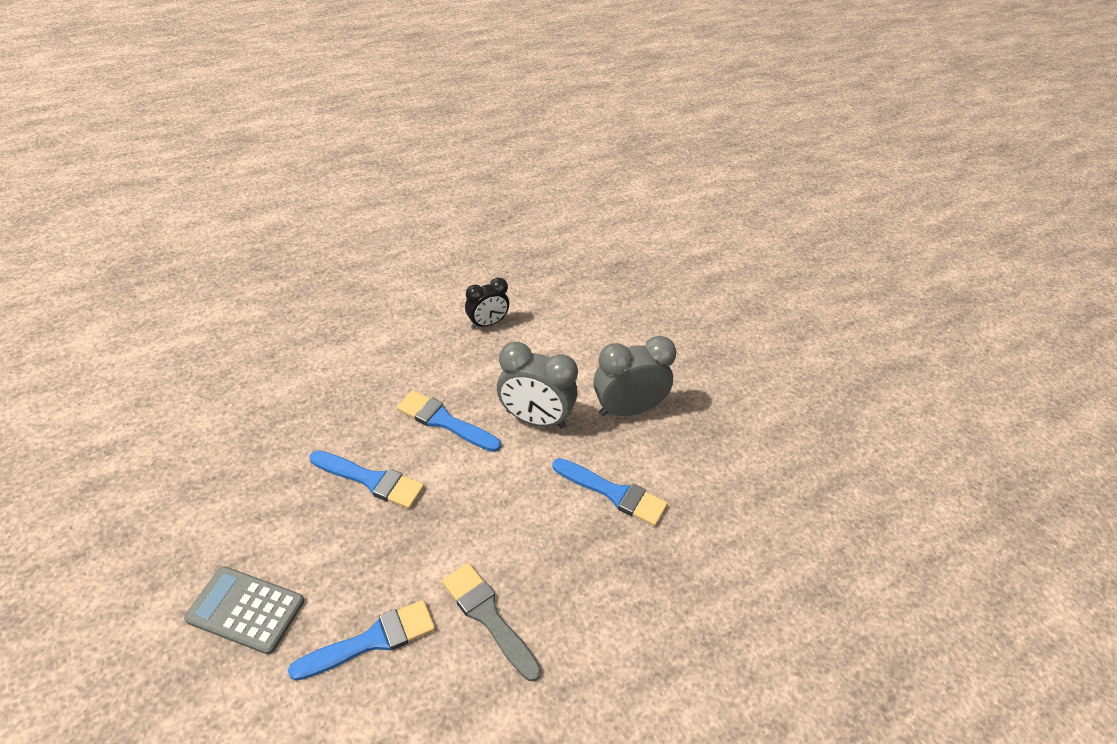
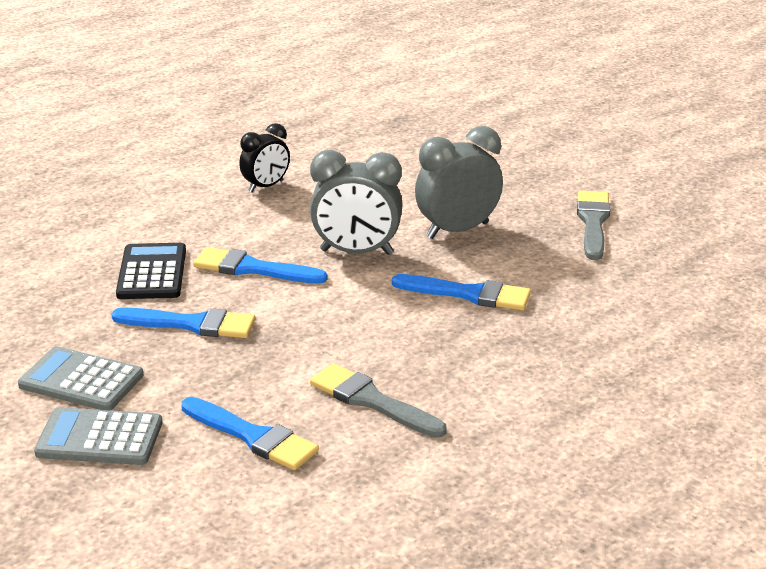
camera: 10 degrees left, 15 degrees down
(258, 531) = (81, 380): none -> grey calculator
(362, 409) = (152, 273): none -> black calculator
(372, 640) = (253, 437): blue brush -> blue brush turned 75 degrees clockwise
(747, 423) = (593, 222): none -> grey brush

